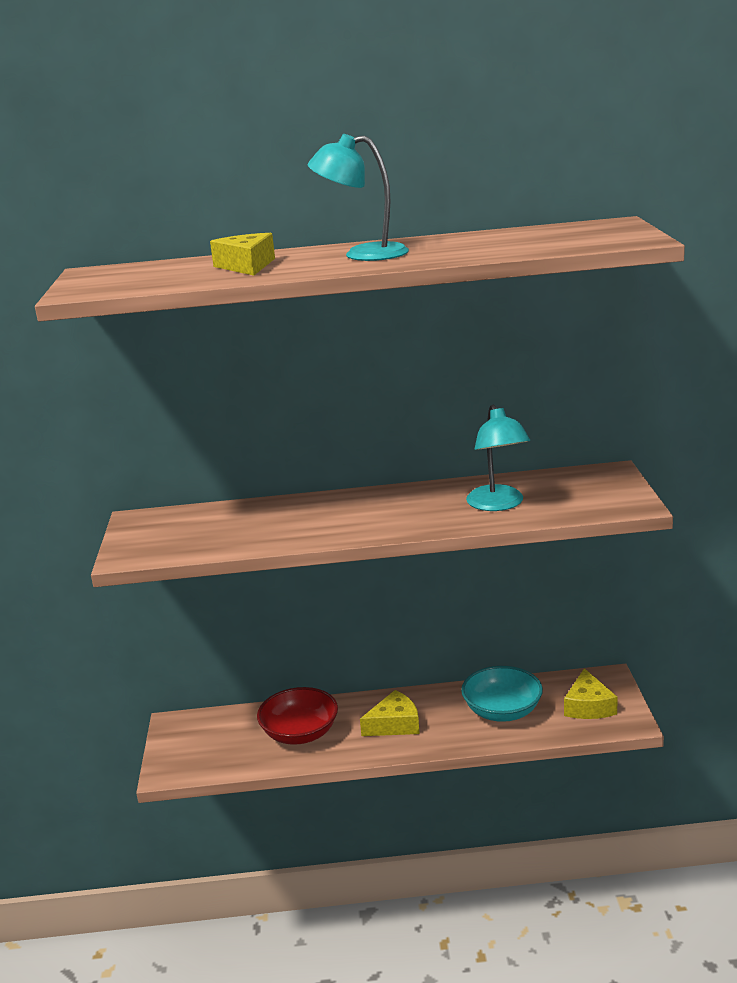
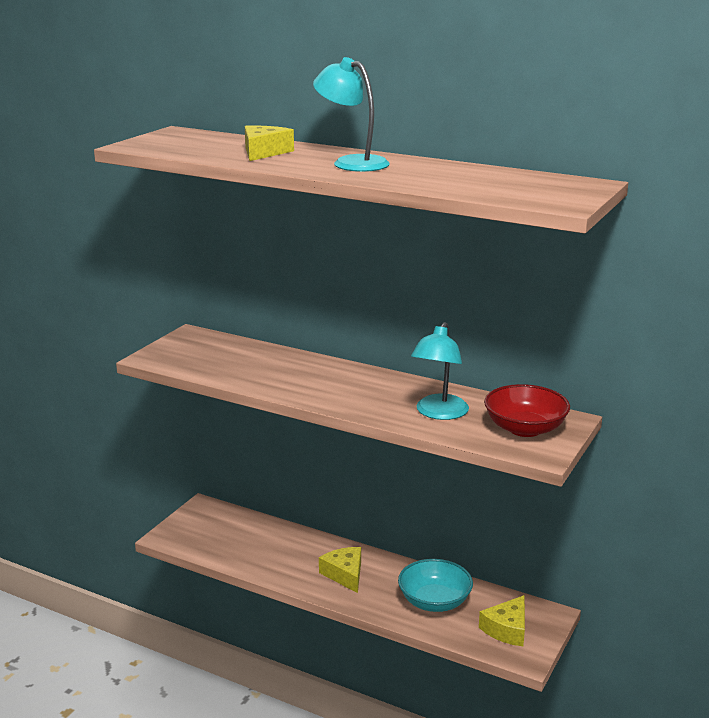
camera: 30 degrees right, 0 degrees up
(300, 733) = (274, 550): red bowl -> red bowl (525, 429)
(394, 724) = (345, 574): yellow cheese -> yellow cheese turned 120 degrees counterclockwise

